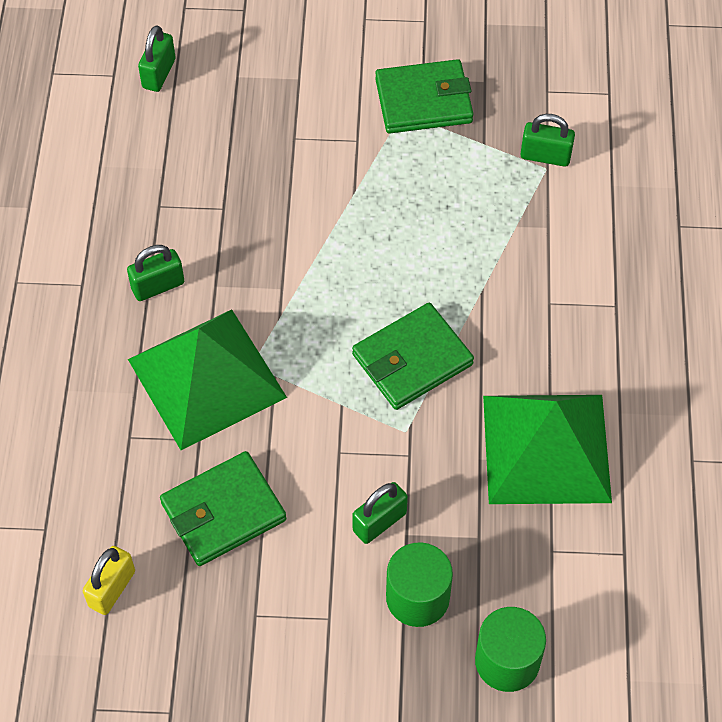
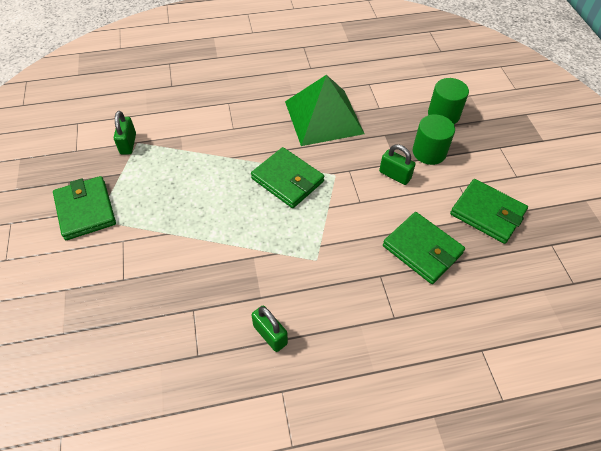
camera: 105 degrees left, 5 degrees down
(112, 589) = (499, 296): yellow padlock -> none
(159, 73) = (59, 396): green padlock -> none
(206, 378) = (334, 283): green pyramid -> none
(260, 638) = (487, 213): none -> green wallet

